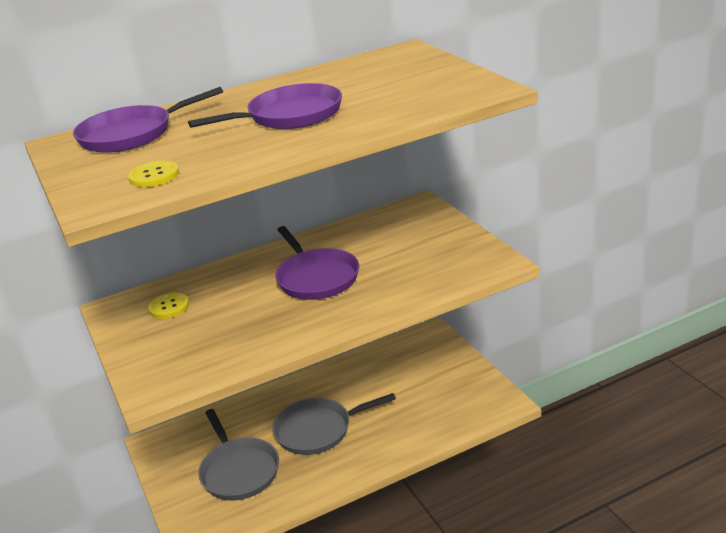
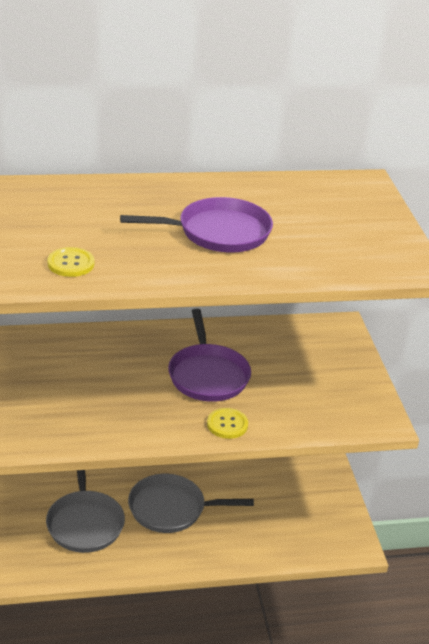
camera: 10 degrees right, 5 degrees up
(131, 134) = (71, 203): purple pan -> none
(169, 307) = (64, 358): yellow button -> yellow button (227, 424)

